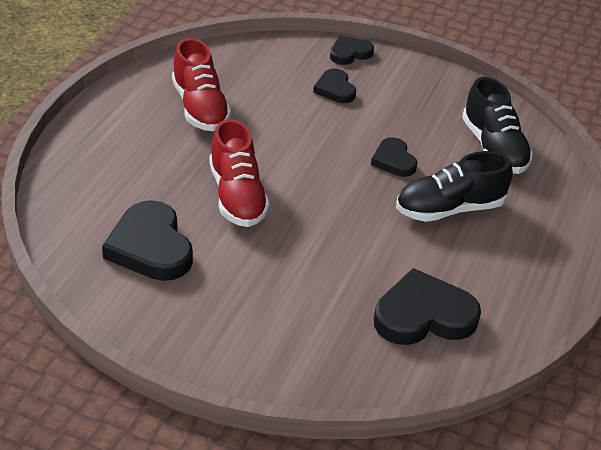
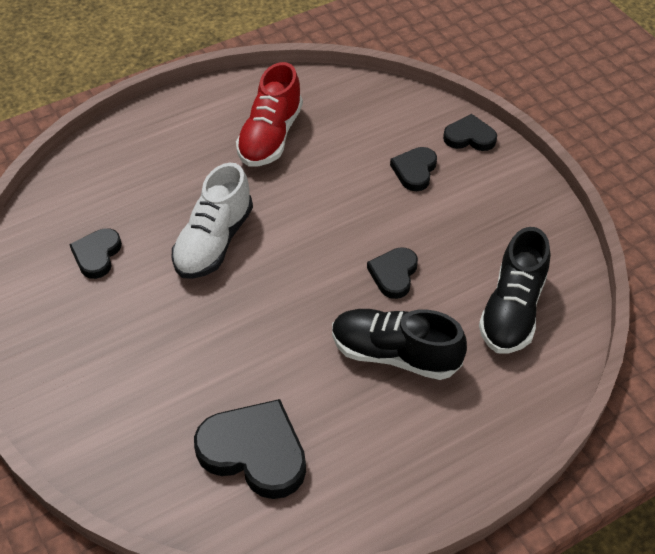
camera: 40 degrees right, 10 degrees up
(150, 247) = (97, 255): black heart -> black heart, size x0.58
(237, 196) = (214, 242): red shoe -> white shoe

